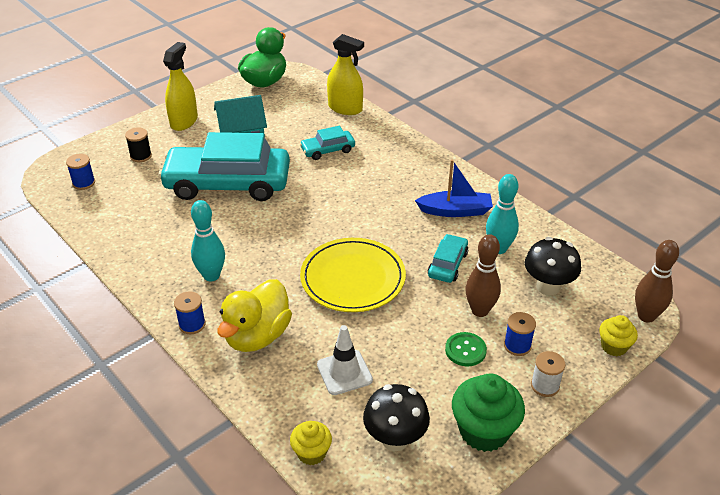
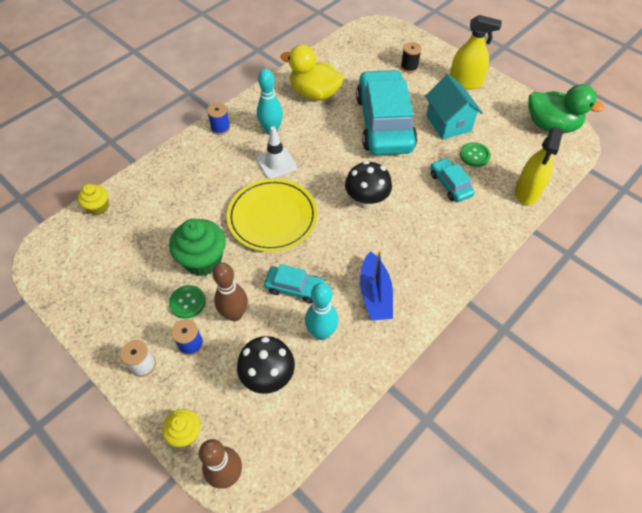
camera: 85 degrees right, 15 degrees up
(84, 183) = (368, 45): blue spool -> none
(257, 336) = (208, 165): yellow duck -> yellow duck (314, 93)
(292, 130) = (474, 155): none -> green button
(344, 372) = (169, 220): white traffic cone -> white traffic cone (276, 163)
(395, 439) = (103, 255): black mushroom -> black mushroom (366, 201)
(484, 431) = (101, 315): green cupcake -> green cupcake (203, 260)

